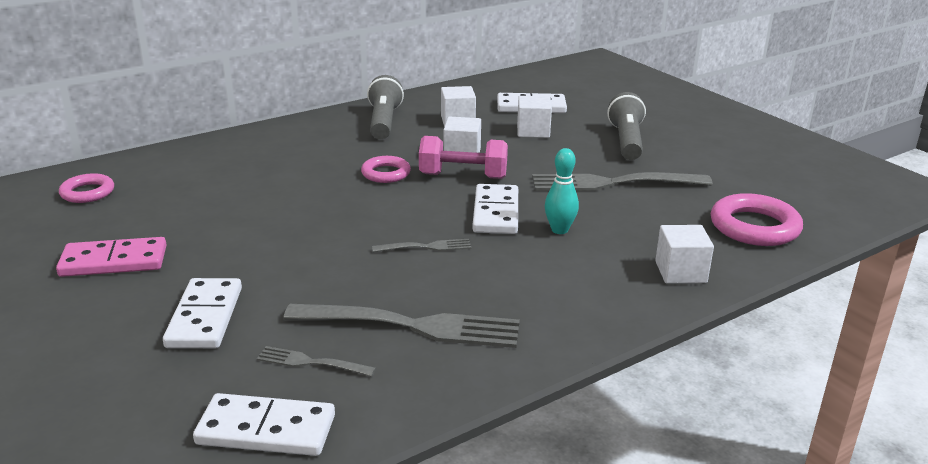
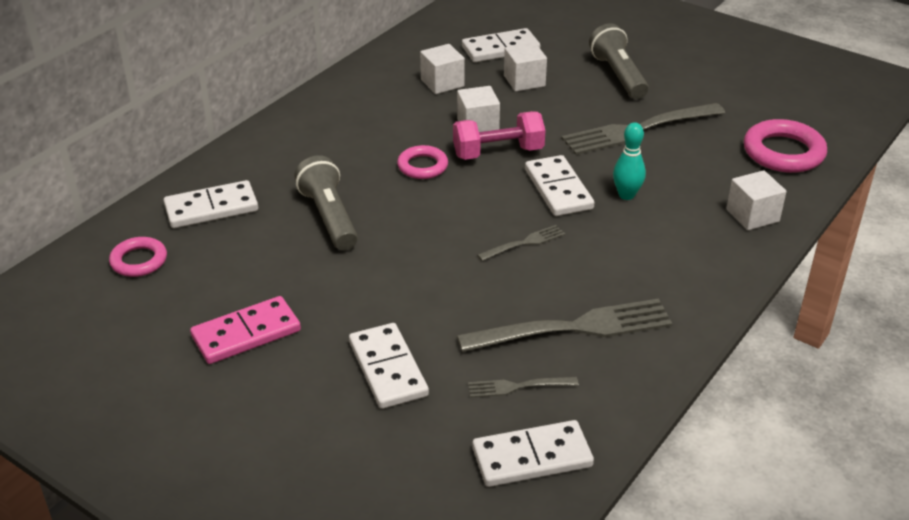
camera: 20 degrees left, 10 degrees up
(181, 169) = (211, 208): none -> white domino
(384, 122) = (369, 100): grey flashlight -> grey flashlight (329, 217)

